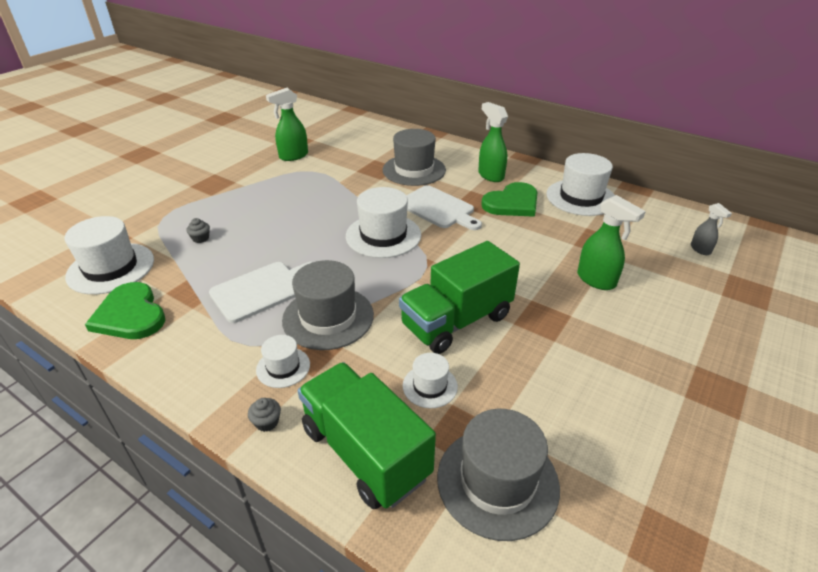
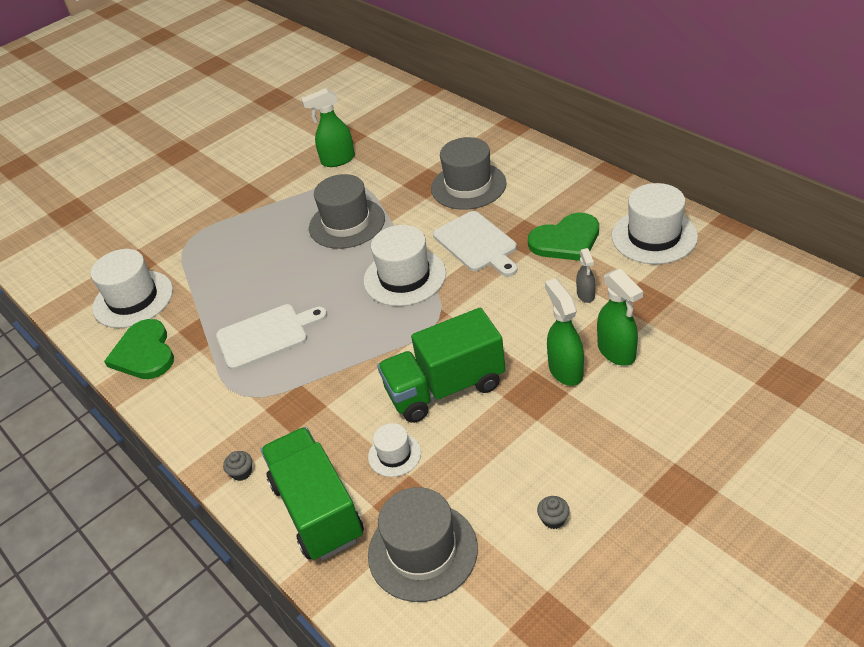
camera: 20 degrees right, 5 degrees up
(201, 238) = (220, 269): grey cupcake -> grey cupcake (553, 519)
(283, 367) = (267, 421): white hat -> none
(328, 317) = (321, 372): grey hat -> grey hat (347, 223)
(490, 175) = (557, 198): green spray bottle -> green spray bottle (565, 370)
(700, 249) = (765, 321): grey spray bottle -> grey spray bottle (585, 295)

